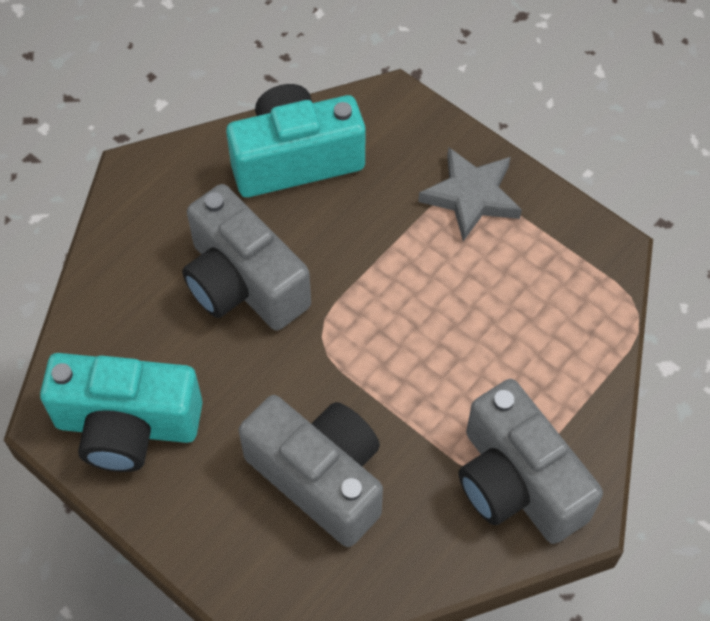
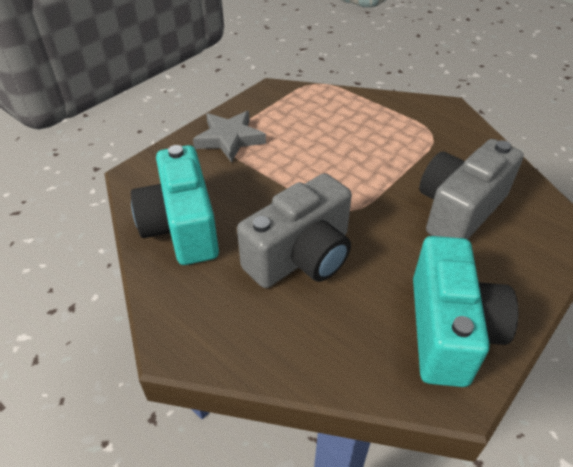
camera: 90 degrees left, 15 degrees down
(517, 482) = (435, 127): grey camera -> none

